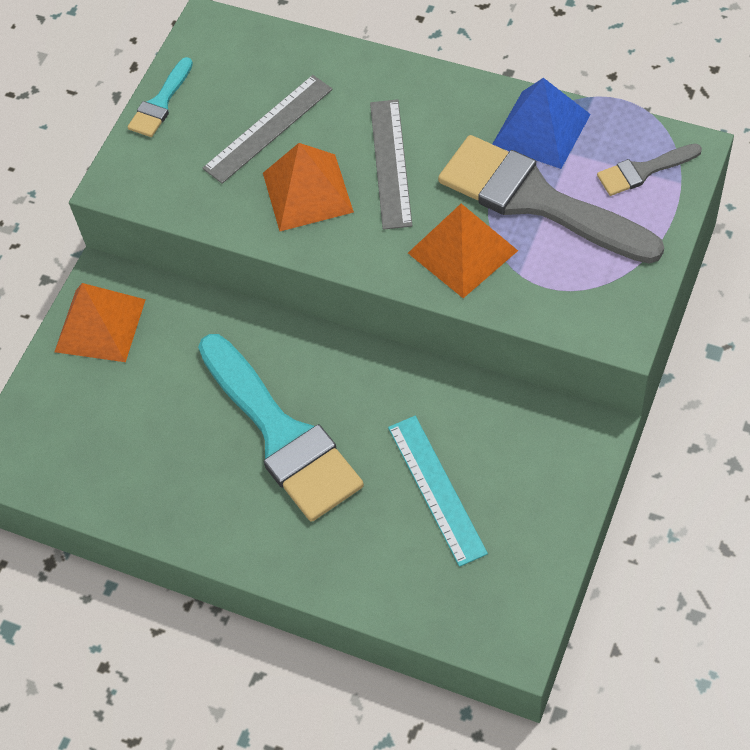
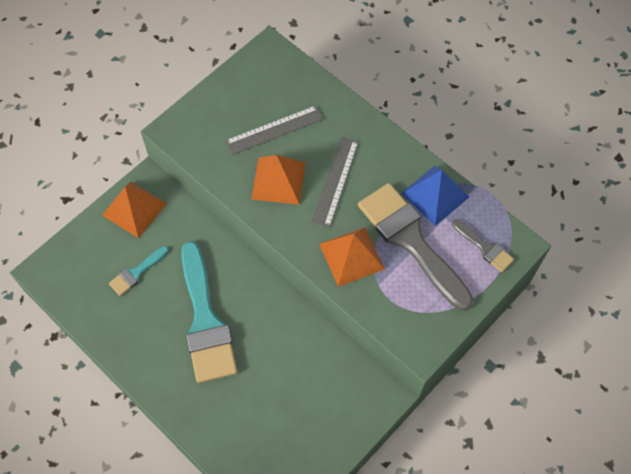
camera: 15 degrees right, 5 degrees up
(161, 103) = (220, 88): turquoise brush -> turquoise brush (137, 272)
(437, 489) = (278, 393): turquoise ruler -> none
(643, 171) = (484, 247): grey brush -> grey brush turned 135 degrees counterclockwise

